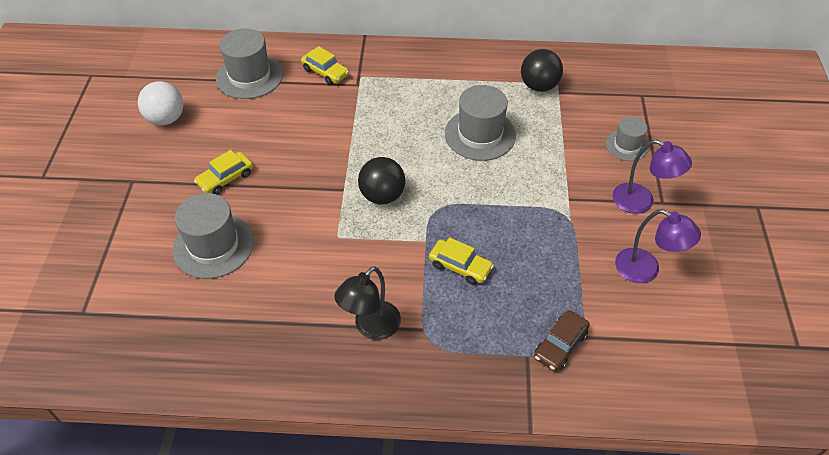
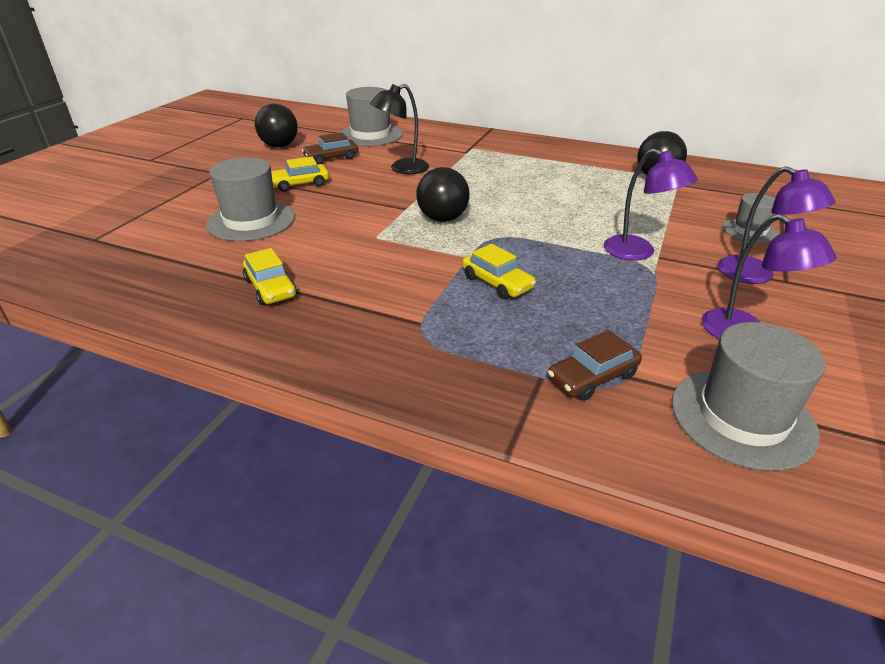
camera: 20 degrees right, 15 degrees down
(166, 119) = (279, 146): white ball -> black ball
(232, 127) = (331, 158): none -> brown car
(325, 72) = (440, 141): yellow car -> yellow car (270, 288)
(371, 327) = (361, 308): black lamp -> black lamp (402, 169)
(480, 134) = (574, 197): grey hat -> grey hat (742, 417)
(552, 198) = (638, 252): none -> purple lamp

